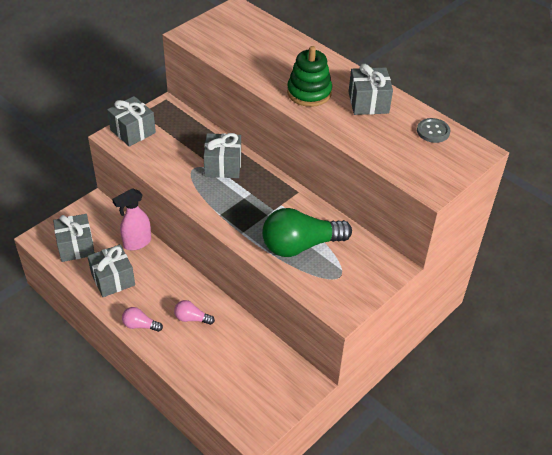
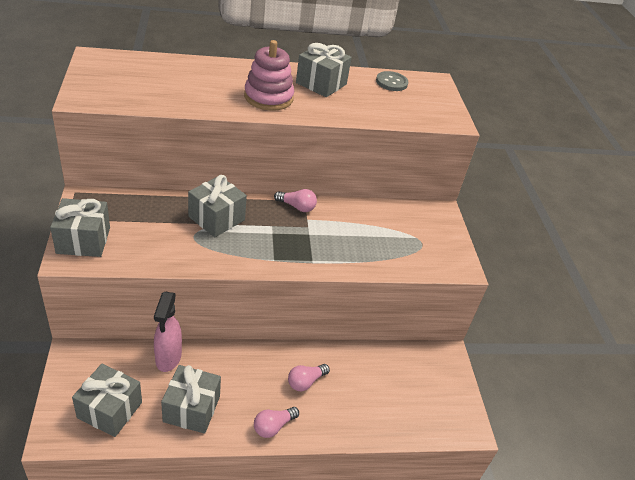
camera: 55 degrees left, 5 degrees down
(286, 192) = (297, 207): none -> pink light bulb
(300, 245) = (366, 240): green light bulb -> none
(309, 93) = (268, 97): green stacking toy -> pink stacking toy

